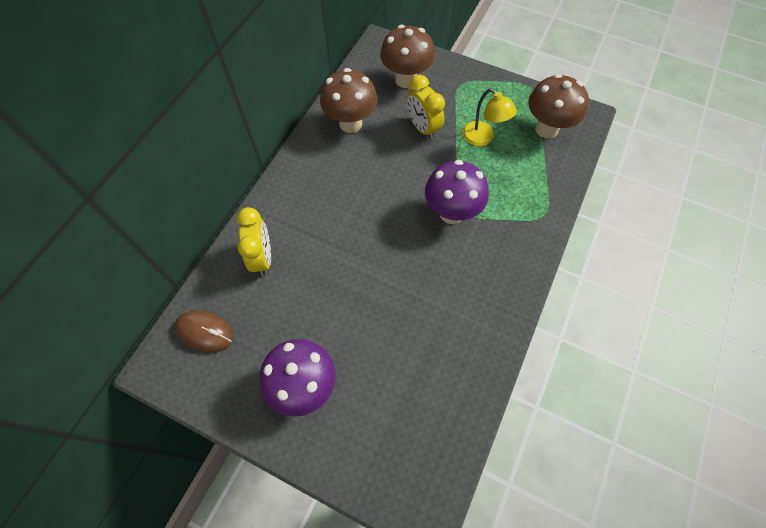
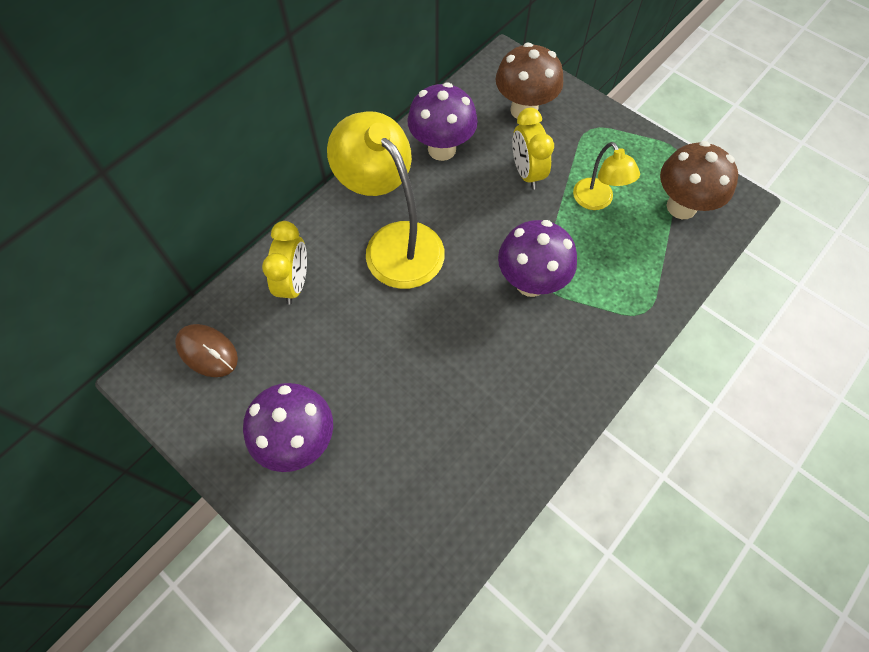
camera: 15 degrees right, 0 degrees up
(334, 206) = (394, 242): none -> yellow lamp
(350, 123) = (442, 149): brown mushroom -> purple mushroom

